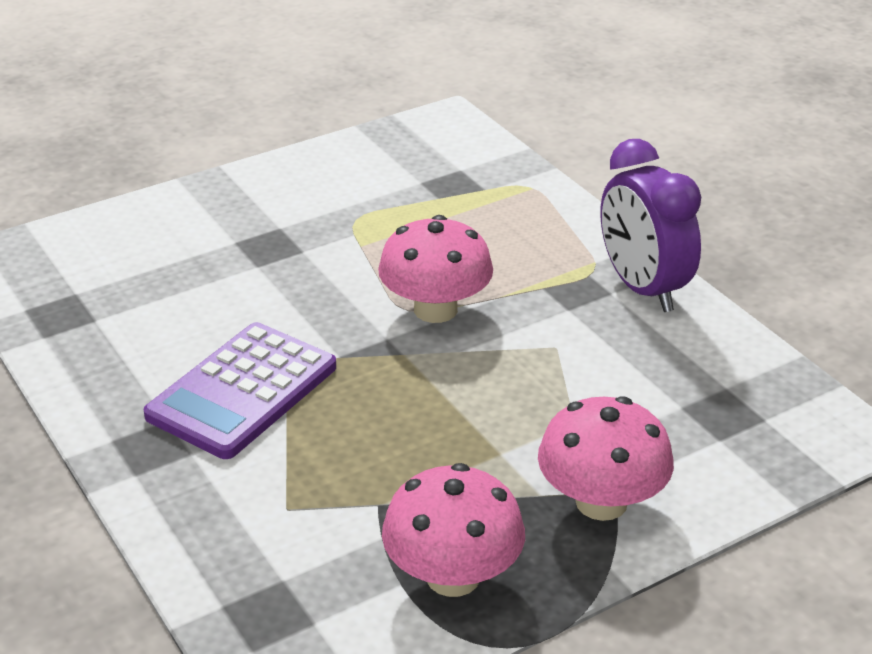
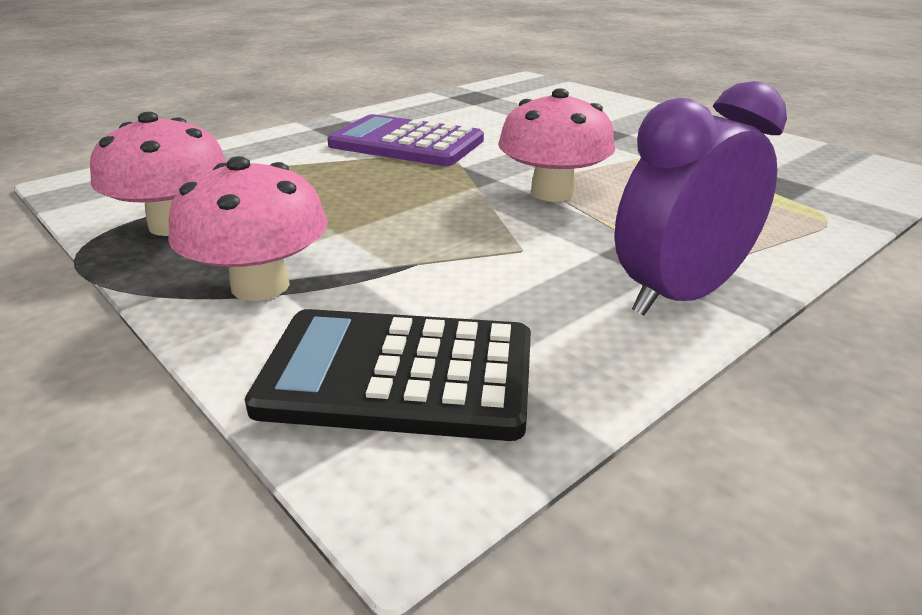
camera: 80 degrees right, 5 degrees down
(737, 429) = (398, 375): none -> black calculator

